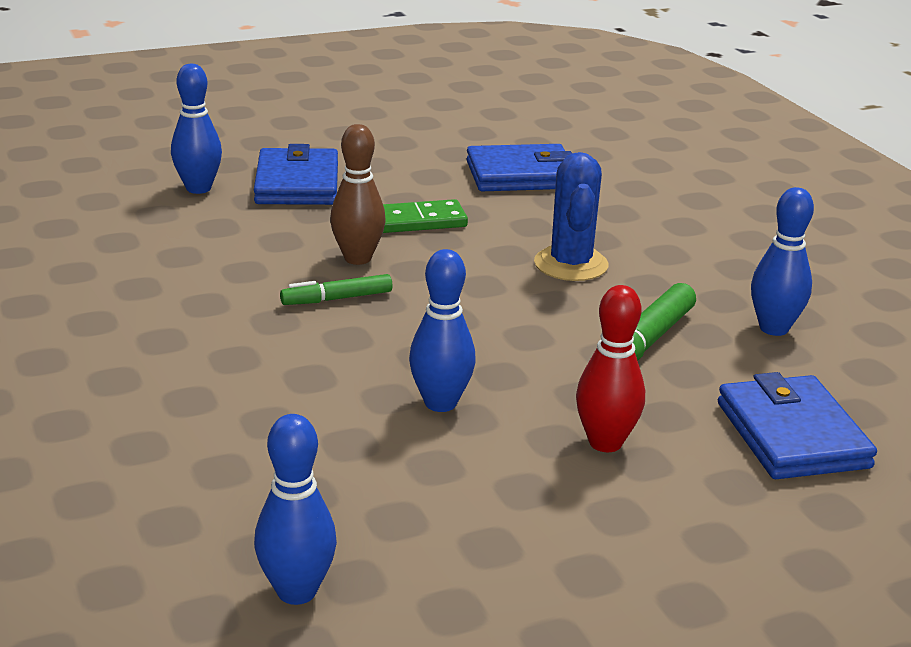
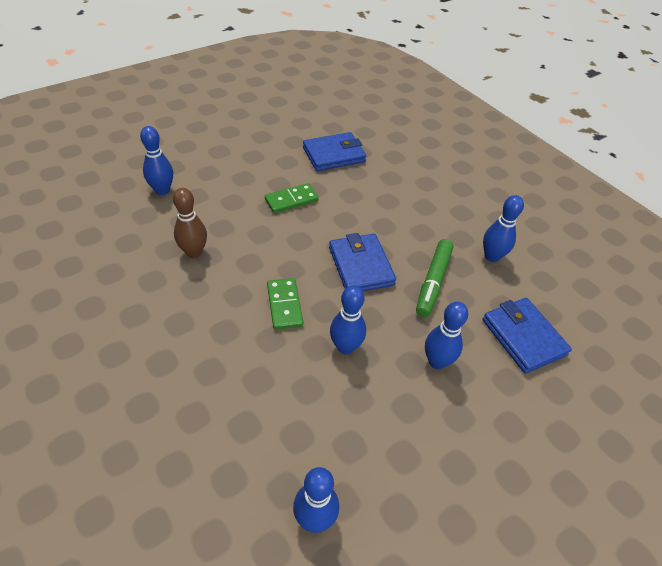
camera: 15 degrees left, 20 degrees up
(297, 184) = (217, 178): blue wallet -> blue wallet (361, 266)
(337, 299) = (266, 271): green marker -> none
(352, 341) = (284, 305): none -> green domino
(357, 258) = (267, 236): brown bowling pin -> brown bowling pin (194, 252)
(571, 264) = (379, 223): blue cactus -> none
(605, 442) = (437, 361): red bowling pin -> blue bowling pin

